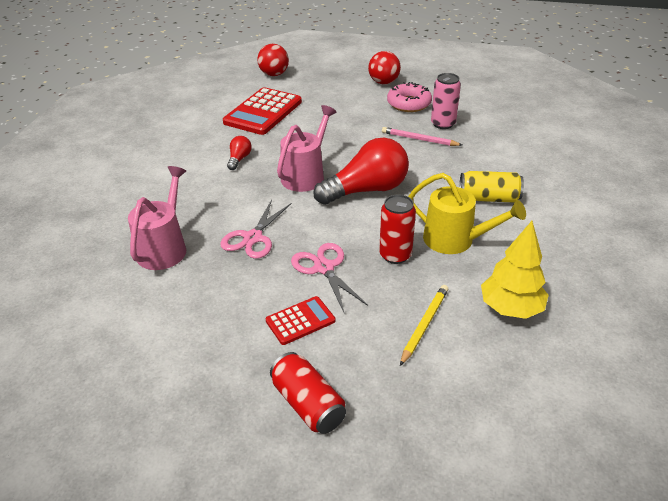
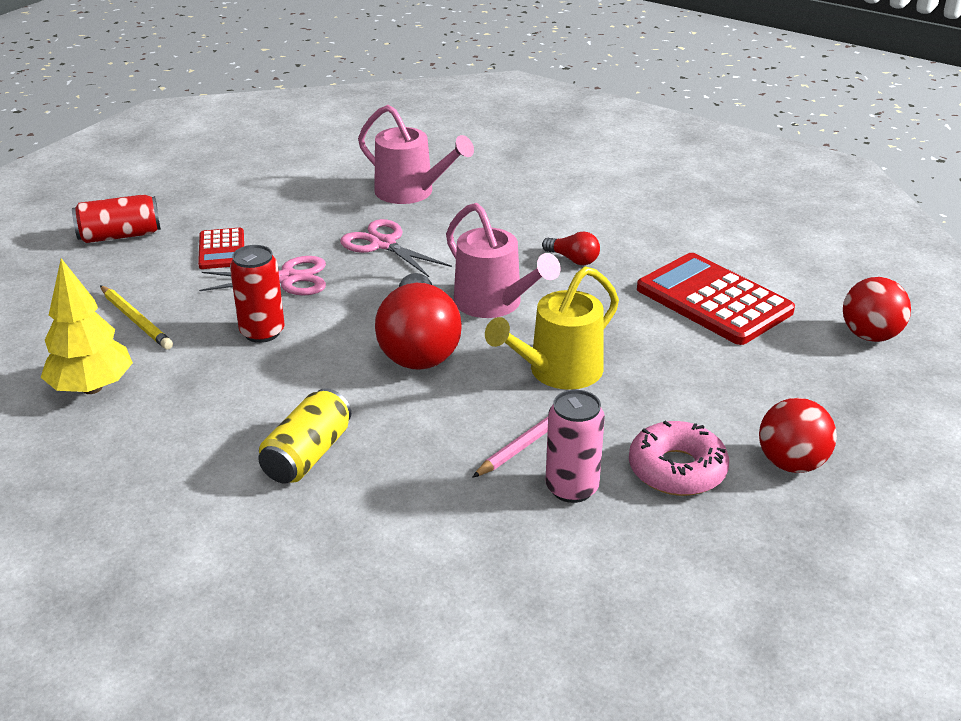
camera: 110 degrees right, 5 degrees down
(455, 240) = (244, 388): yellow watering can -> yellow watering can (557, 372)

